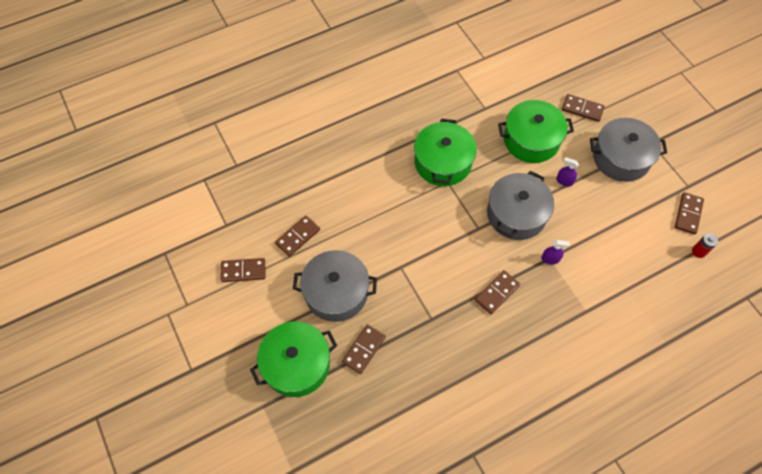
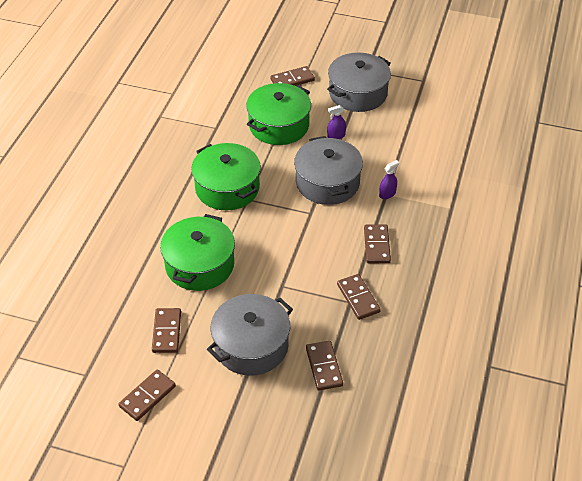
camera: 45 degrees left, 15 degrees down
(296, 364) = (282, 425): green pot -> green pot (199, 265)
(688, 214) = (443, 98): brown domino -> brown domino (358, 298)
(698, 251) = (477, 116): red battery -> none

